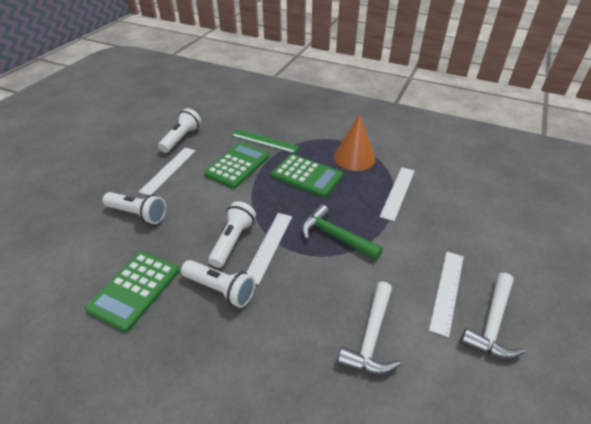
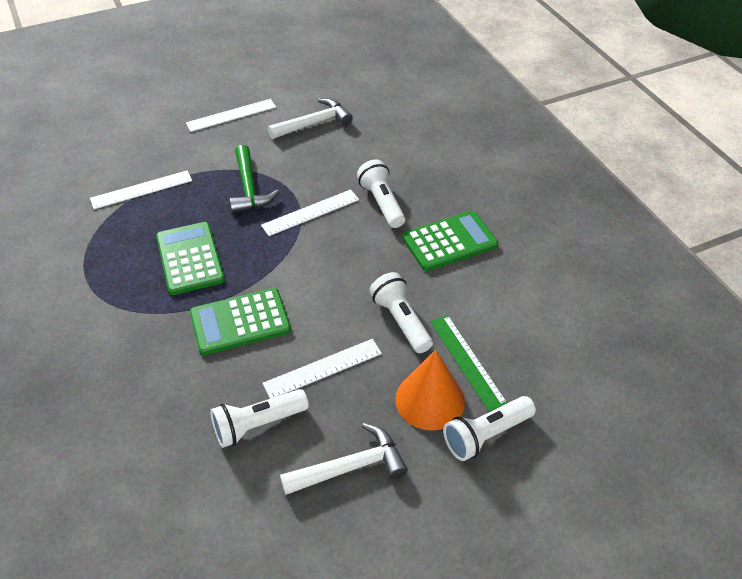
camera: 140 degrees left, 5 degrees up
(232, 241) = (336, 235): white flashlight -> white flashlight (486, 435)
(264, 141) = (166, 341): green ruler -> green ruler (467, 361)
(354, 157) = (113, 249): orange cone -> orange cone (430, 400)
(492, 323) = (235, 90): white hammer -> white hammer (350, 467)

